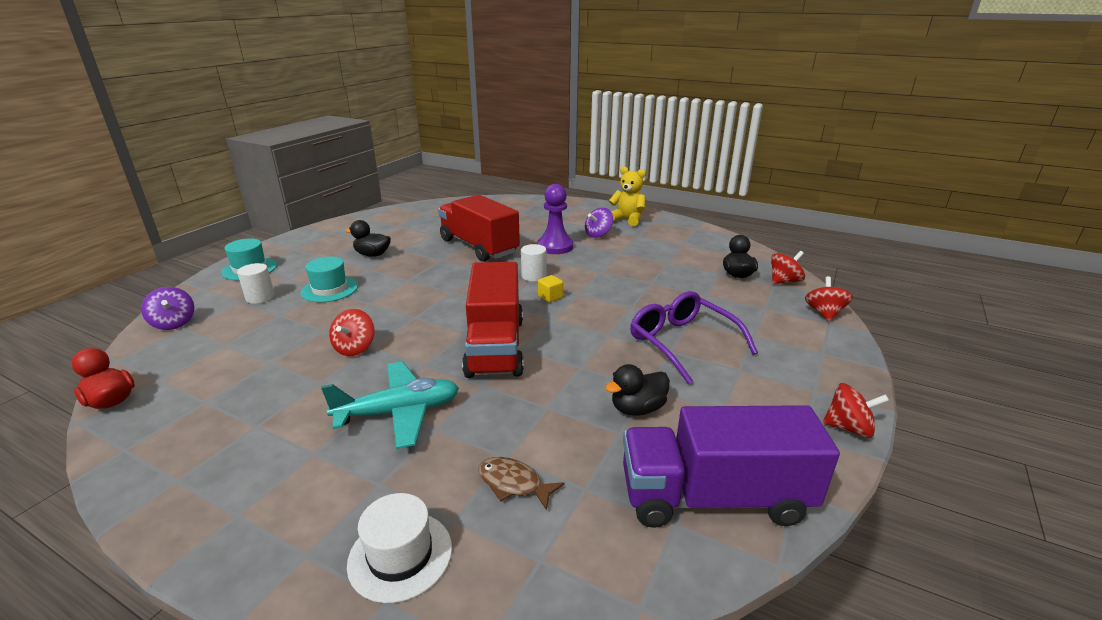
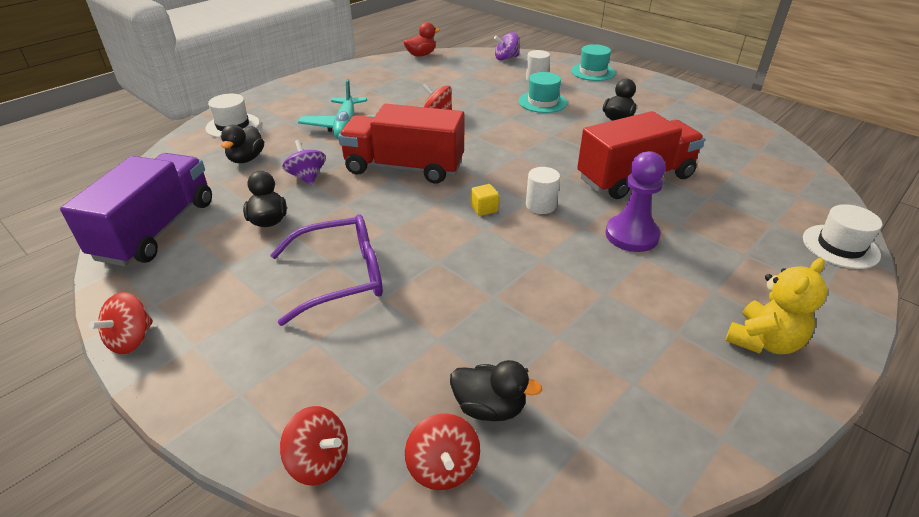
camera: 105 degrees right, 10 degrees up
(513, 484) = (246, 159): brown fish -> black duck
(535, 202) = (840, 246): none -> white hat
(598, 234) = (681, 286): purple spinning top -> purple spinning top (307, 177)

